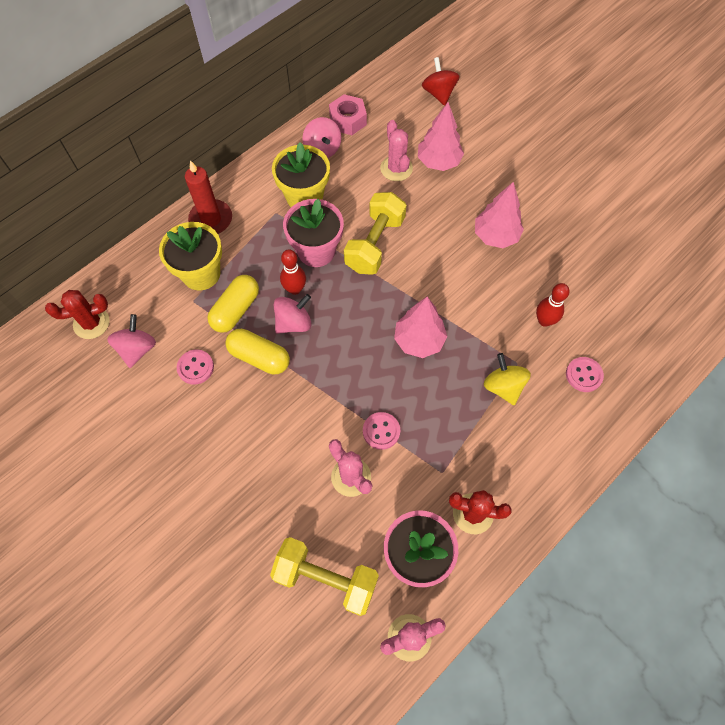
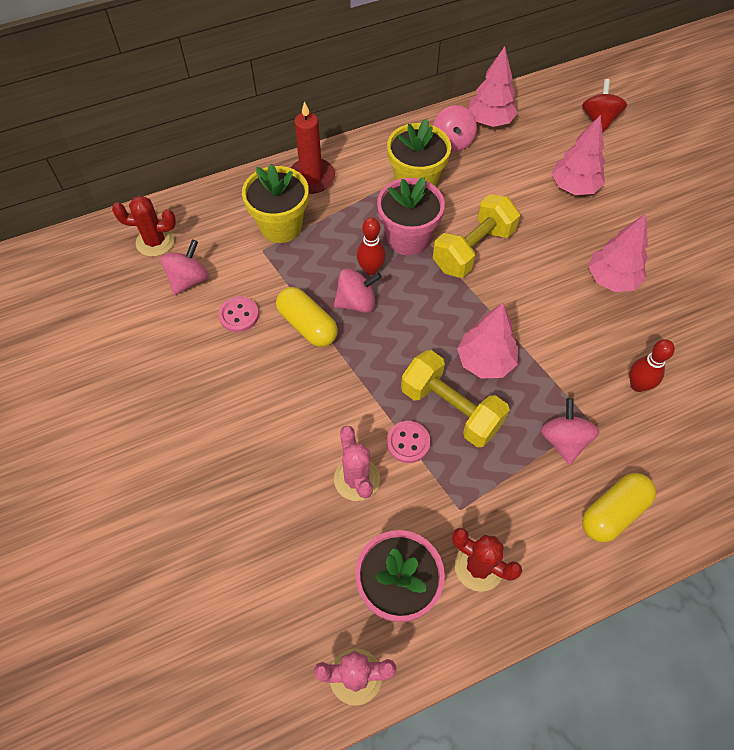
camera: 20 degrees right, 5 degrees down
(236, 310) = (302, 271): yellow capsule -> yellow capsule (613, 512)
(326, 579) = (288, 577): yellow dumbbell -> yellow dumbbell (451, 409)
(348, 120) = (490, 121): pink nut -> pink tree
(396, 168) = (524, 181): pink cactus -> none
(503, 386) = (564, 440): yellow spinning top -> pink spinning top
(583, 375) = (665, 459): pink button -> none

